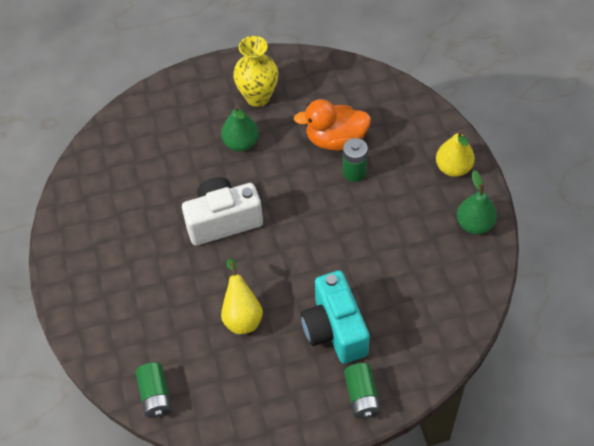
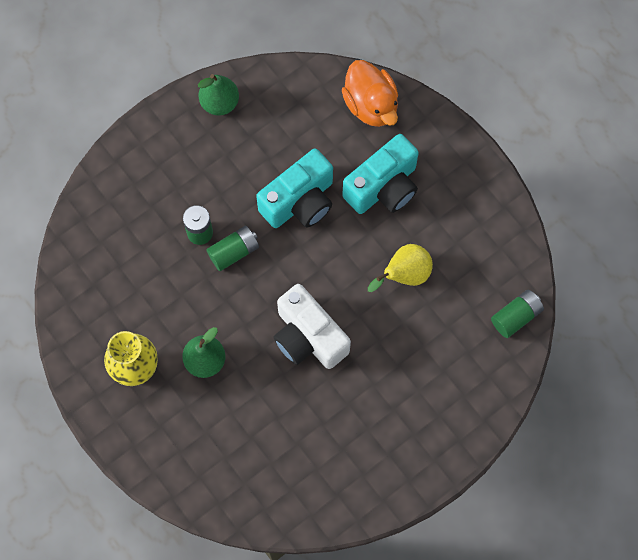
camera: 115 degrees left, 15 degrees up
(335, 140) = (165, 265): orange duck -> orange duck (371, 105)
(350, 256) = (300, 201): none -> turquoise camera
(362, 396) = (437, 142): green battery -> green battery (233, 252)
(453, 168) = (159, 141): yellow pear -> none

